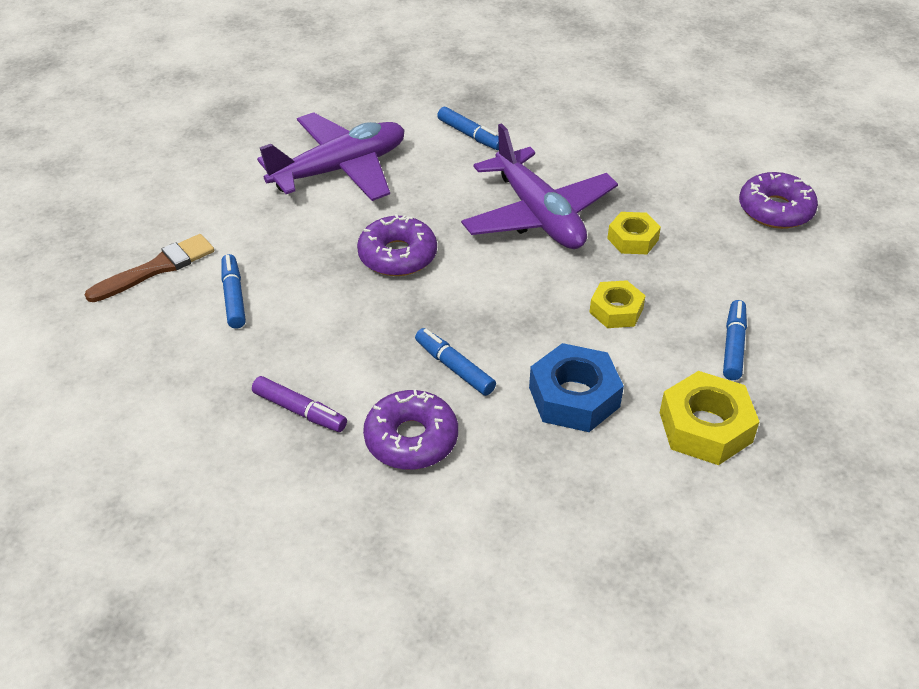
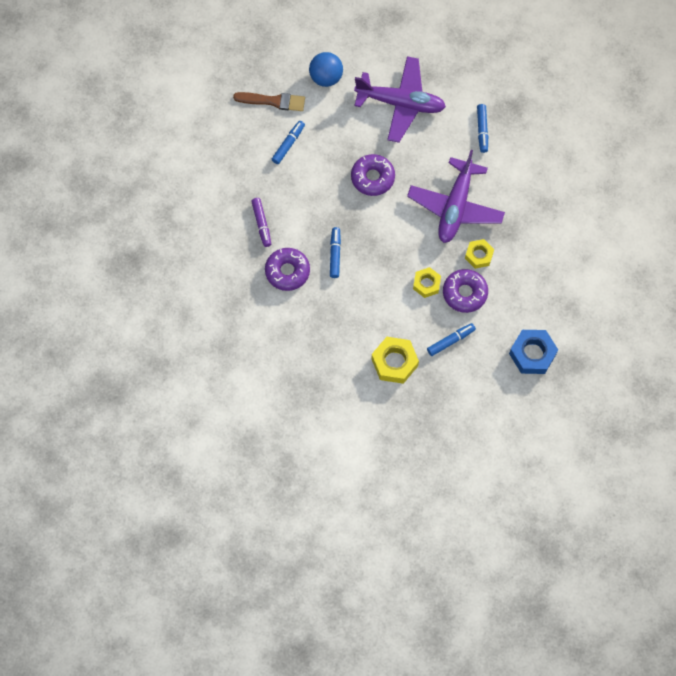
camera: 45 degrees right, 25 degrees up
(208, 203) = (326, 77): none -> blue ball
(574, 397) = (363, 307): blue nut -> blue nut (532, 354)
(775, 210) = (562, 296): purple donut -> purple donut (464, 293)

